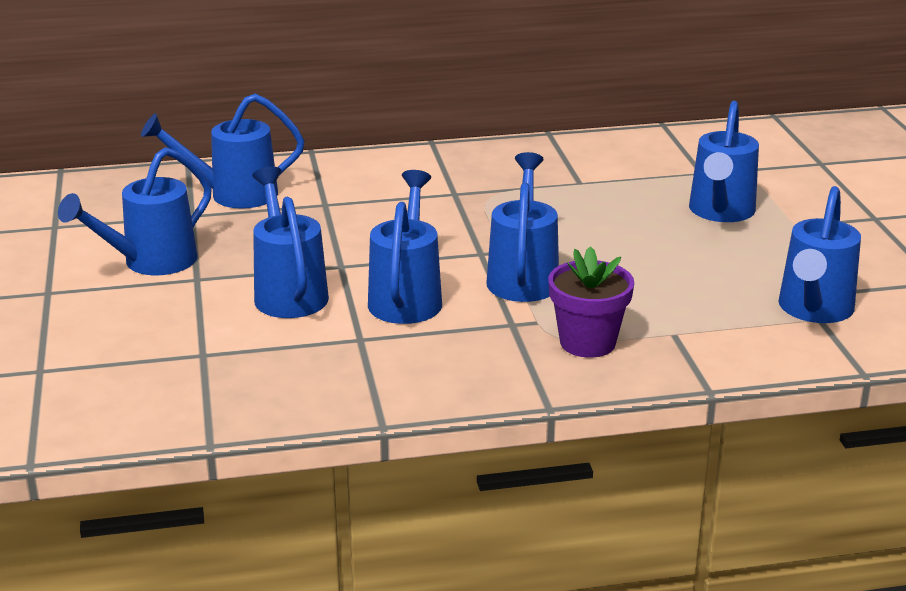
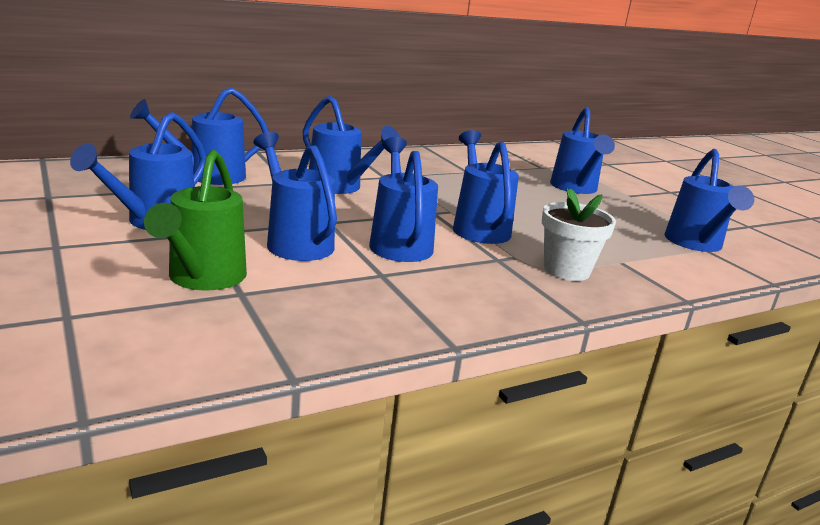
camera: 20 degrees left, 5 degrees down
(173, 335) = (203, 278): none -> green watering can
(384, 212) = (340, 187): none -> blue watering can
(587, 342) = (566, 270): purple flower pot -> white flower pot

